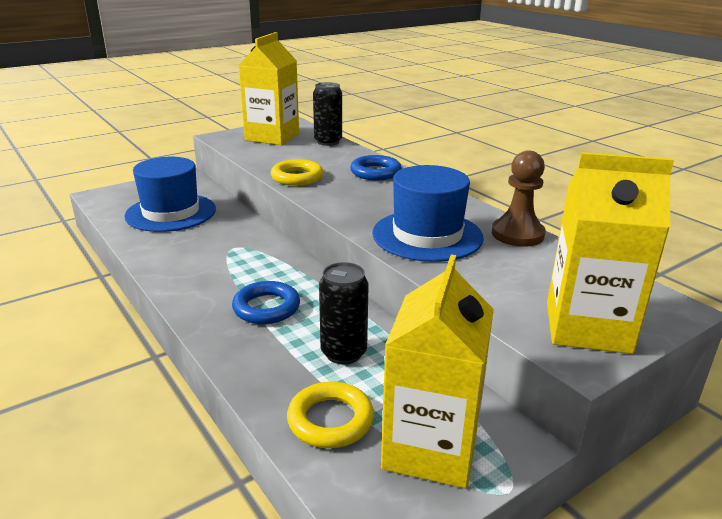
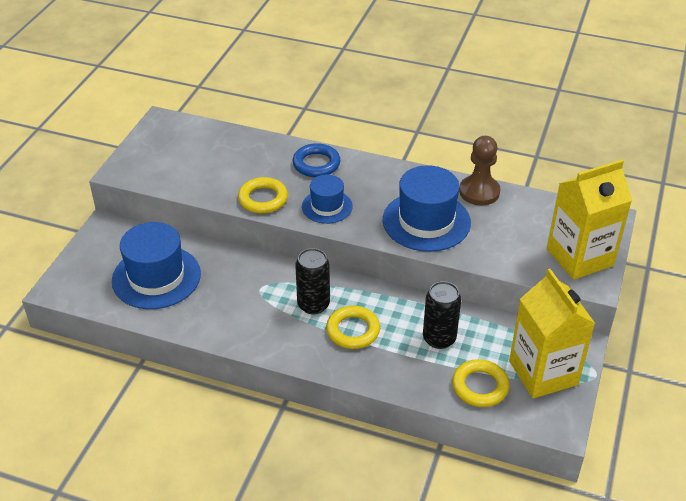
camera: 35 degrees left, 15 degrees up
(266, 308) = (353, 330): blue ring -> yellow ring
(272, 137) = (170, 151): yellow carton -> none
(328, 142) = (229, 137): black can -> black can (313, 305)
(344, 197) = (327, 206): none -> blue hat

